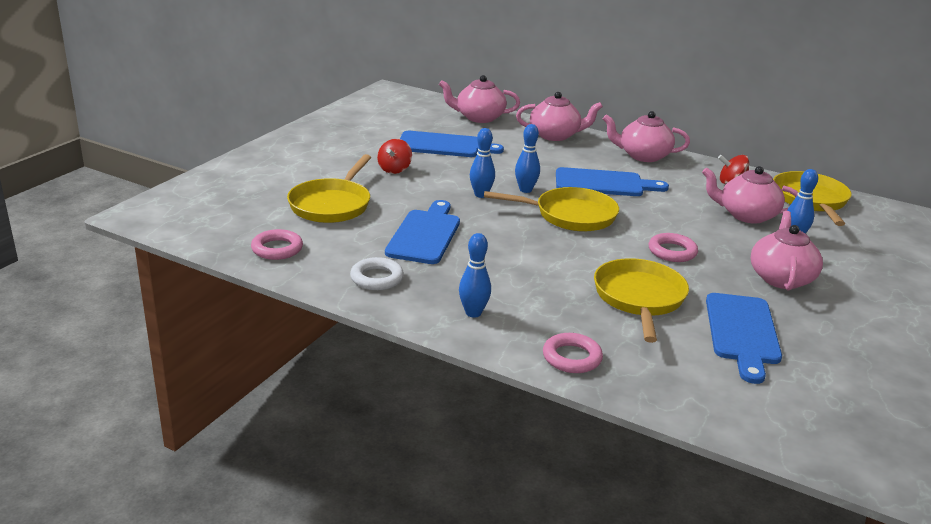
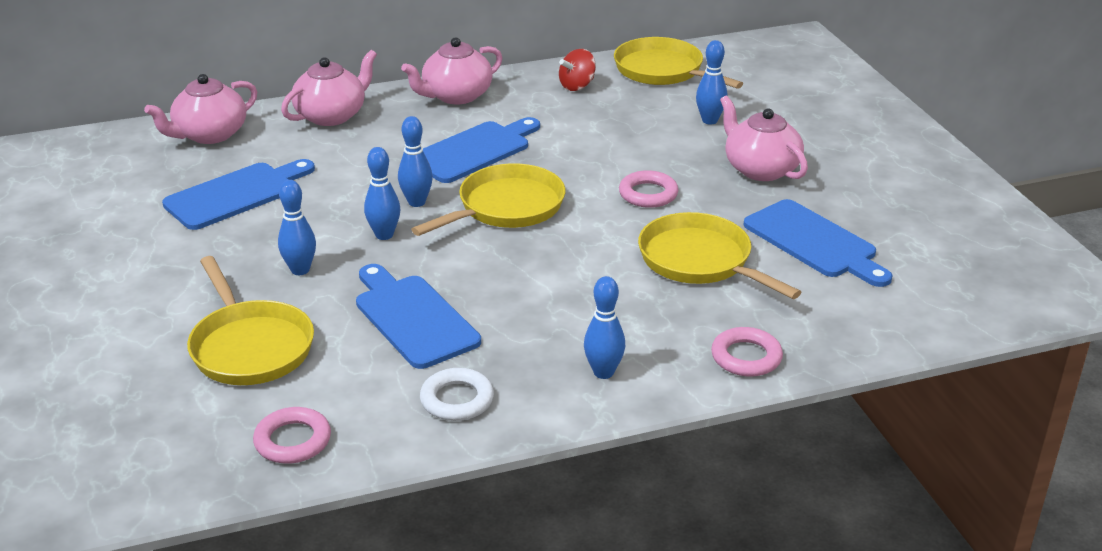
camera: 45 degrees left, 5 degrees up
(394, 170) = (237, 258): red spinning top -> none
(412, 188) = (300, 270): none -> blue bowling pin
(746, 215) = (642, 117): pink teapot -> none

